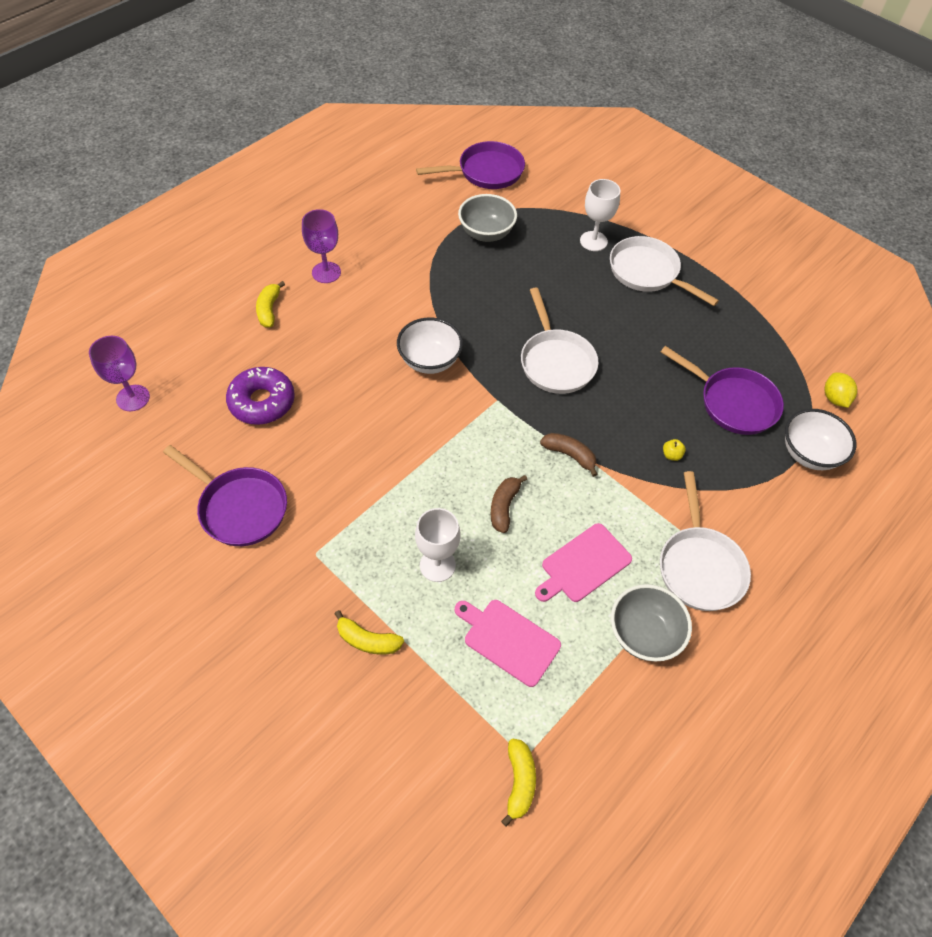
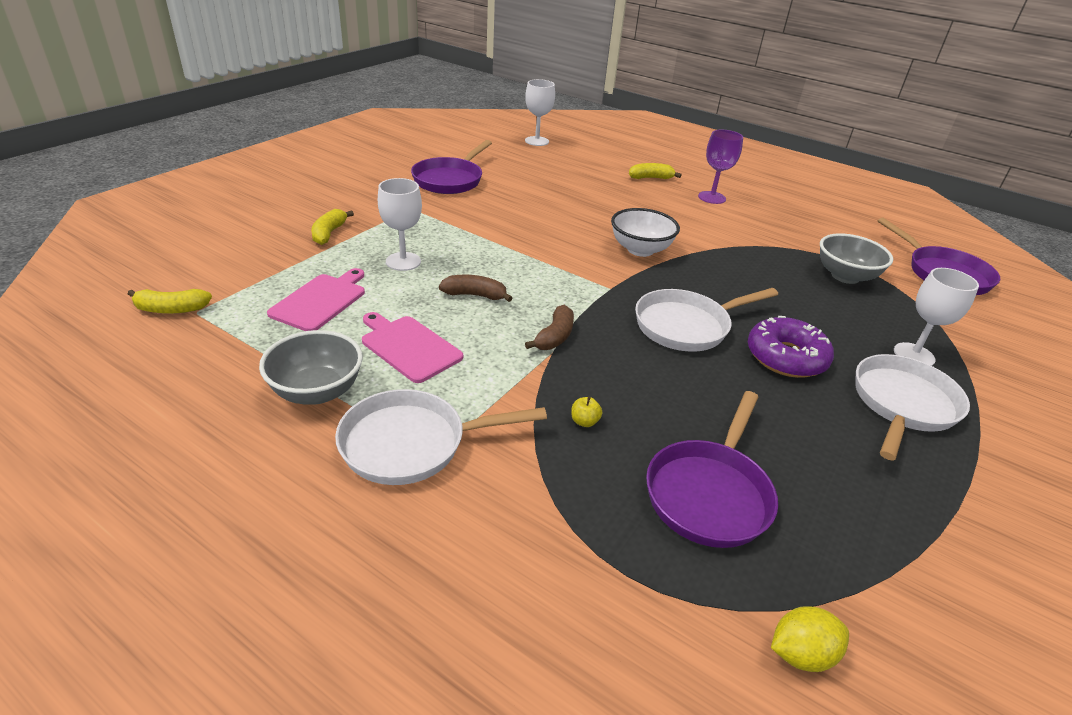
camera: 80 degrees right, 20 degrees down
(133, 398) = (537, 141): purple goblet -> white goblet
(262, 402) = (553, 181): purple donut -> purple donut (786, 357)
(809, 453) = (649, 595): white bowl -> none

